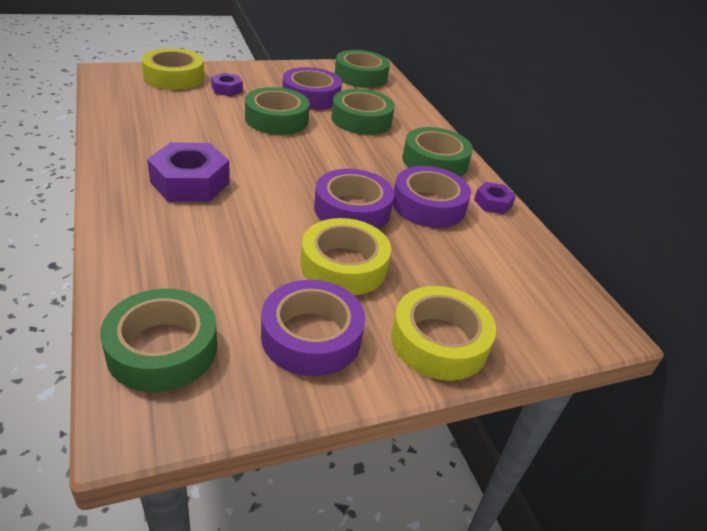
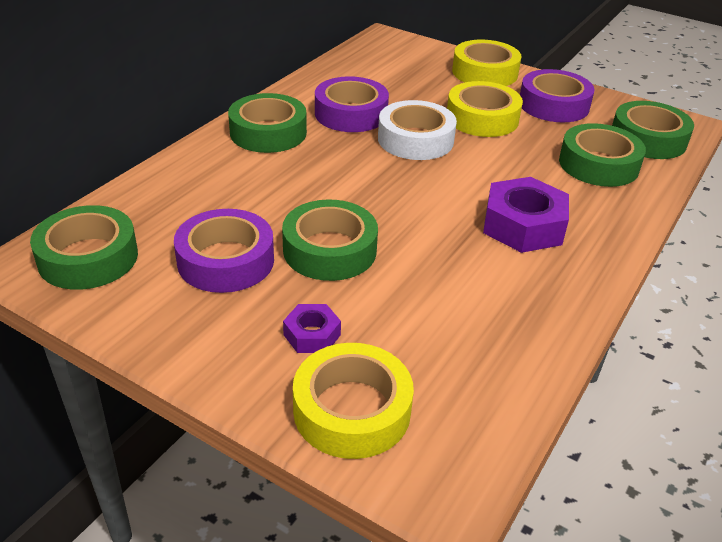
camera: 125 degrees left, 0 degrees up
(352, 209) = (415, 139): purple tape -> white tape
(361, 120) = (238, 200): green tape -> green tape (598, 164)
(493, 203) = (299, 92): purple nut -> none

